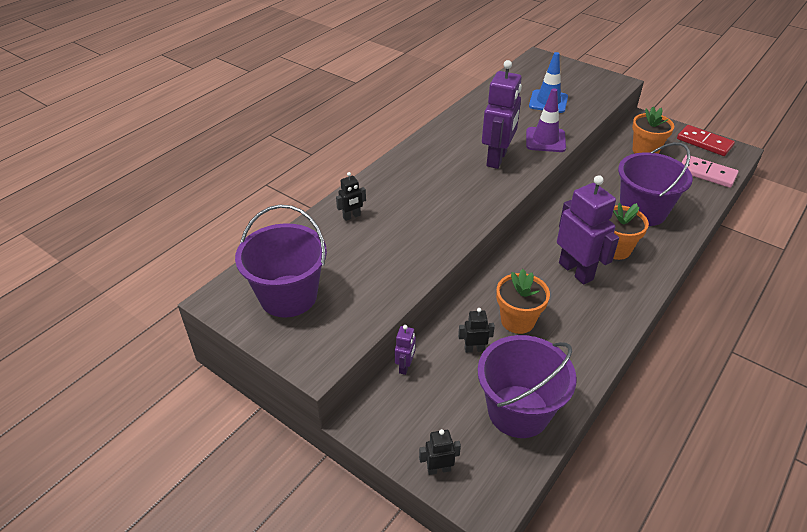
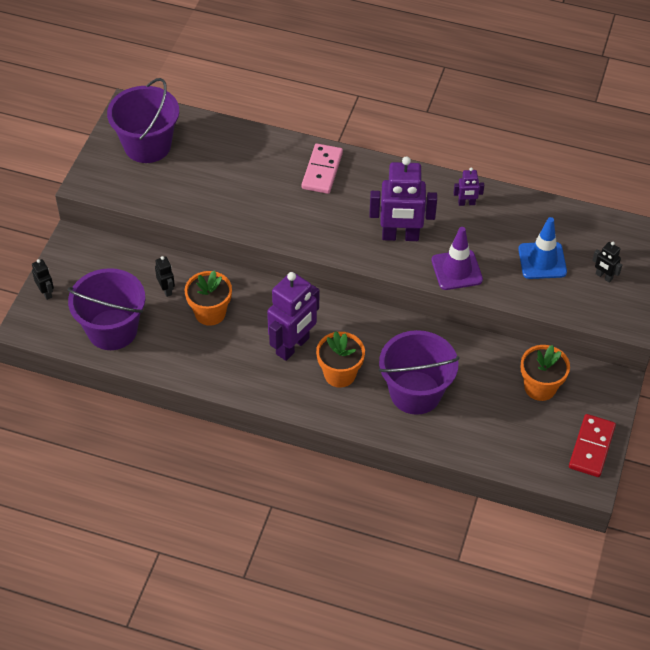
camera: 70 degrees right, 10 degrees up
(352, 216) = (259, 153): black robot -> black robot (603, 276)
(405, 366) = (133, 250): purple robot -> purple robot (466, 203)
(706, 173) = (520, 450): pink domino -> pink domino (322, 171)

